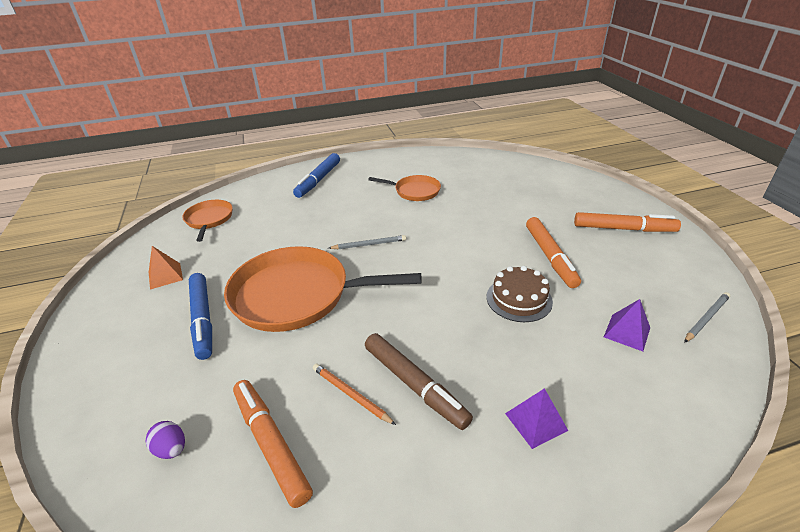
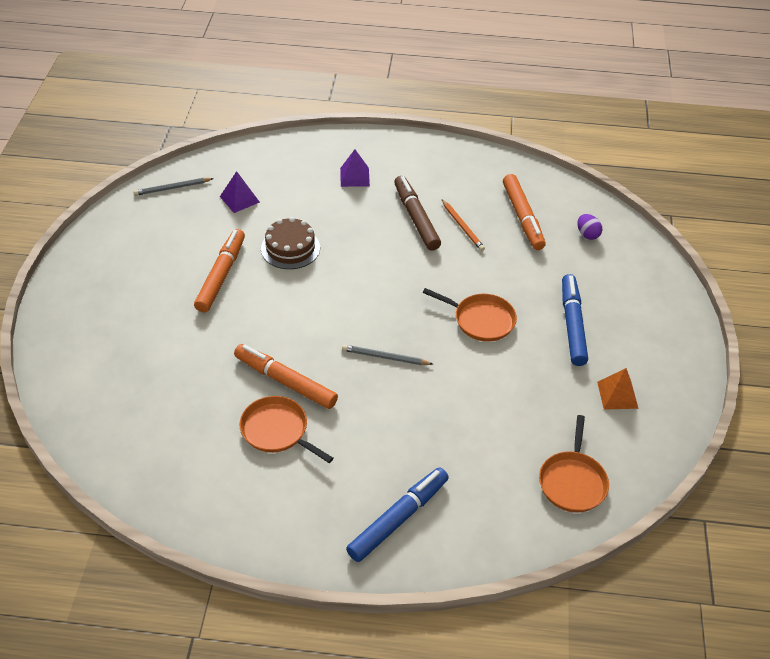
camera: 160 degrees left, 10 degrees up
(297, 295) = (481, 320): orange pan -> orange pan, size x0.51
(623, 229) = (115, 279): orange marker -> orange marker (285, 381)

